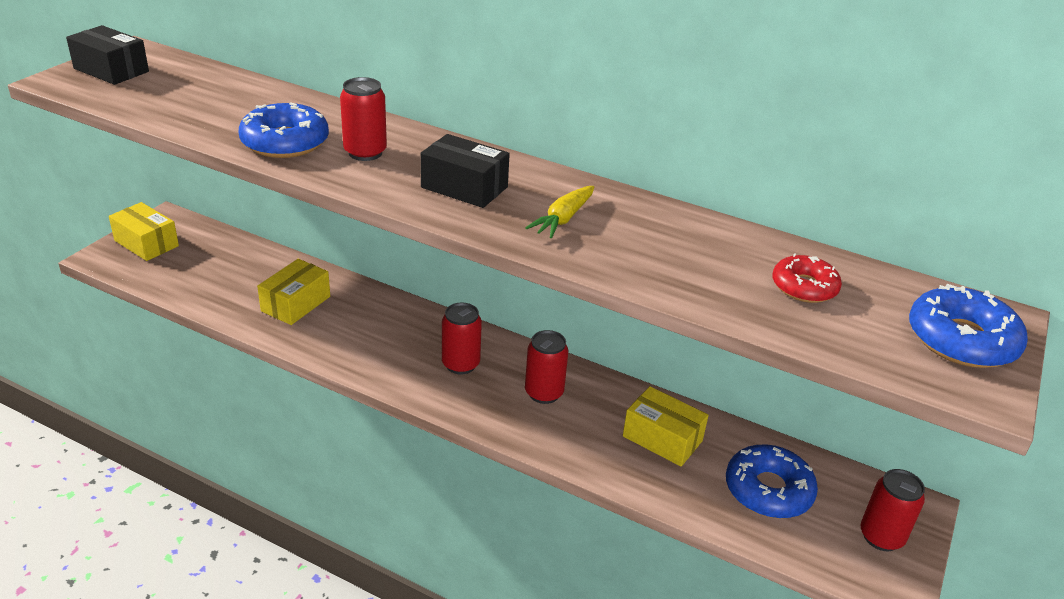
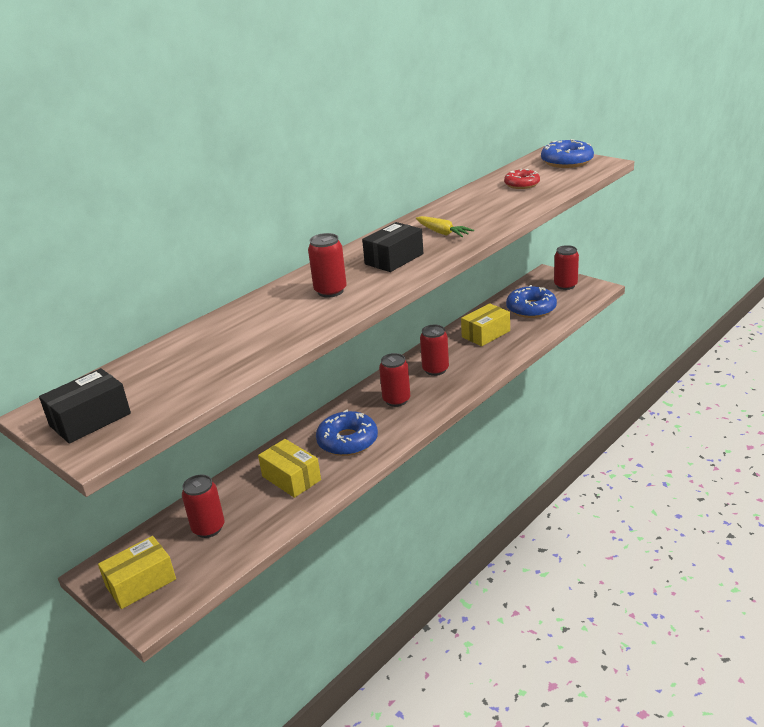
camera: 70 degrees left, 5 degrees down
(217, 265) = (208, 528): none -> red can
(285, 142) = (299, 321): blue donut -> blue donut (347, 441)

